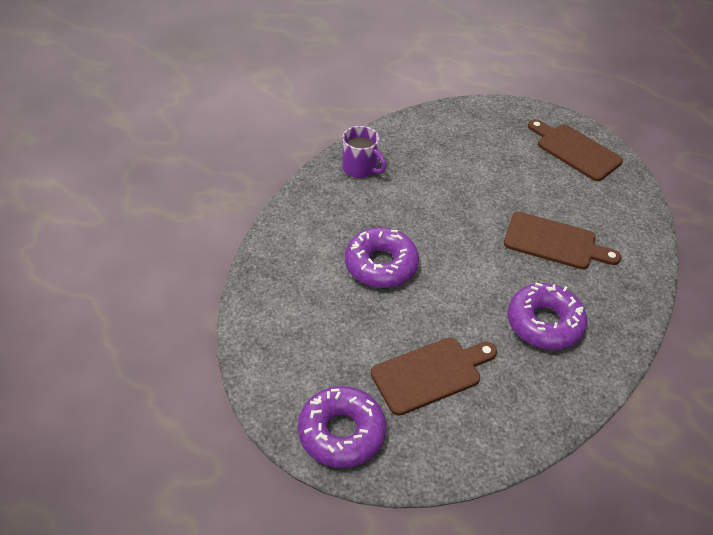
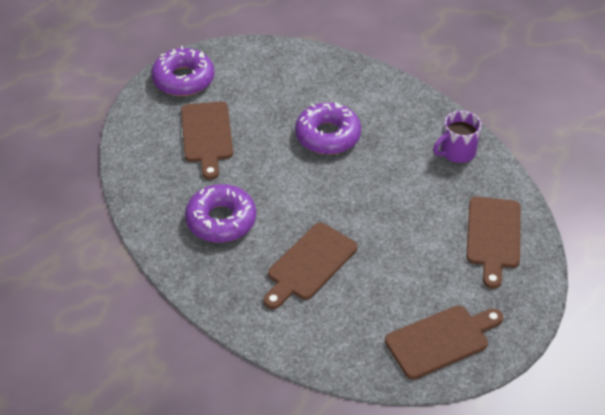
camera: 110 degrees right, 0 degrees up
(452, 135) = (493, 236): none -> brown cutting board

